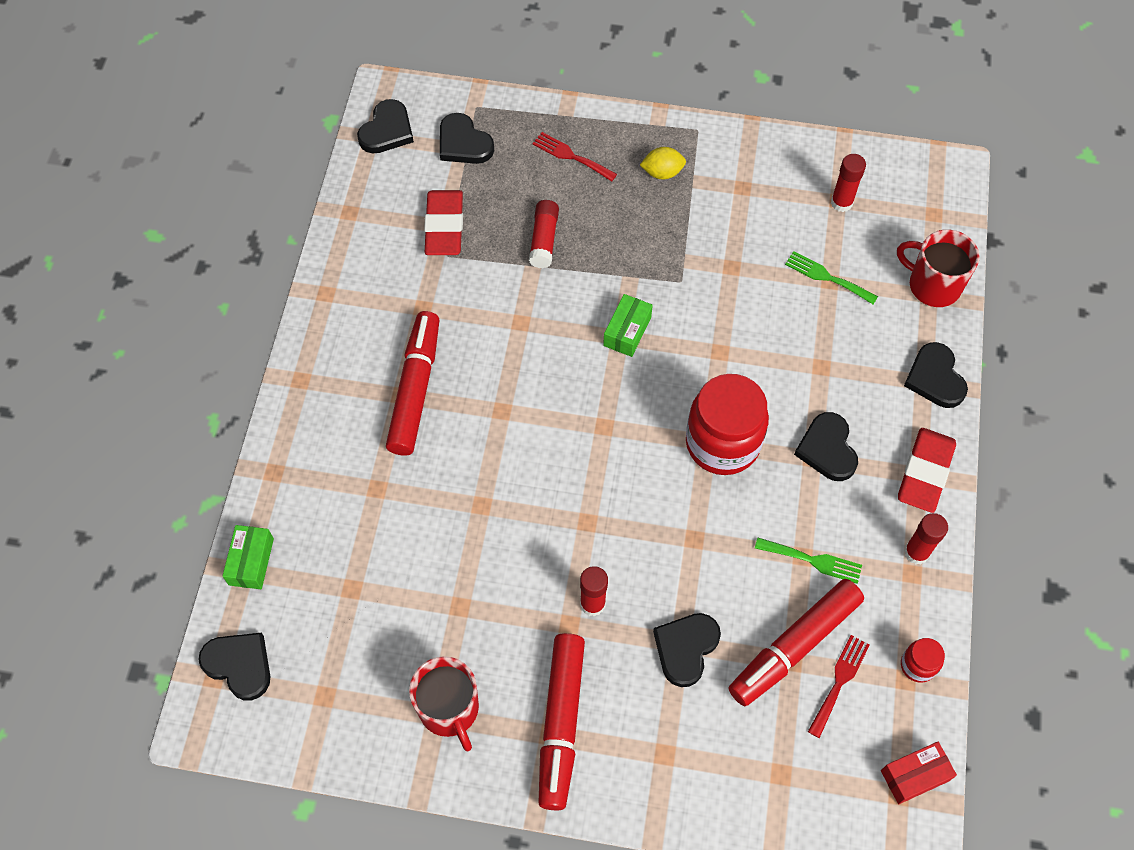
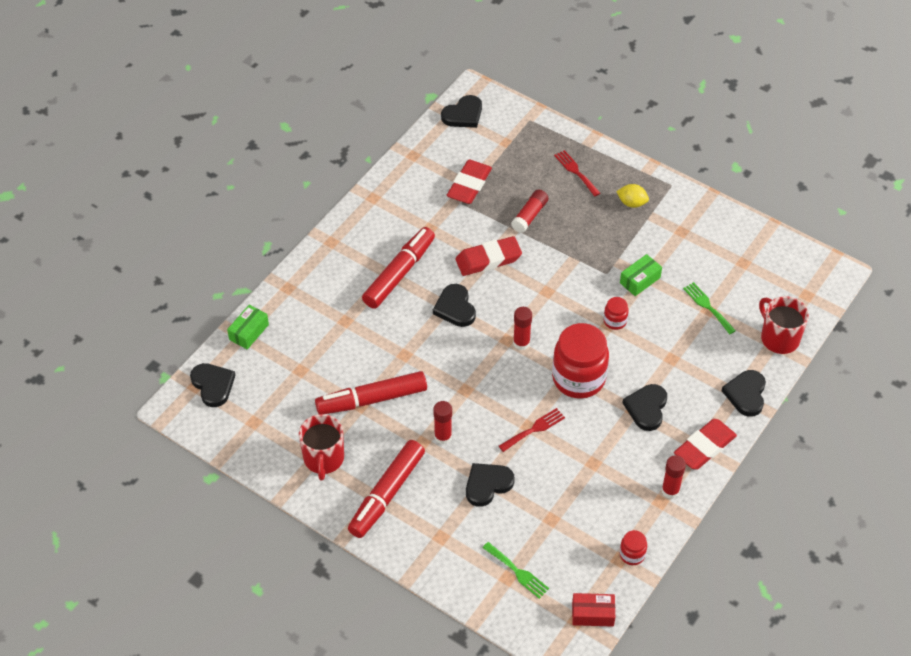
camera: 25 degrees right, 10 degrees down
(463, 143) = (509, 139): black heart -> black heart (455, 308)
(522, 322) = (488, 259): none -> red eraser
(627, 331) = (553, 290): green box -> green box (640, 280)
(725, 344) = (615, 321): none -> red jar
(794, 646) = (557, 511): red marker -> red marker (371, 399)
(813, 560) = (598, 468): green fork -> green fork (517, 572)
(839, 681) = (575, 543): red fork -> red fork (534, 429)
(841, 203) = (745, 265): red glue stick -> red glue stick (521, 343)

